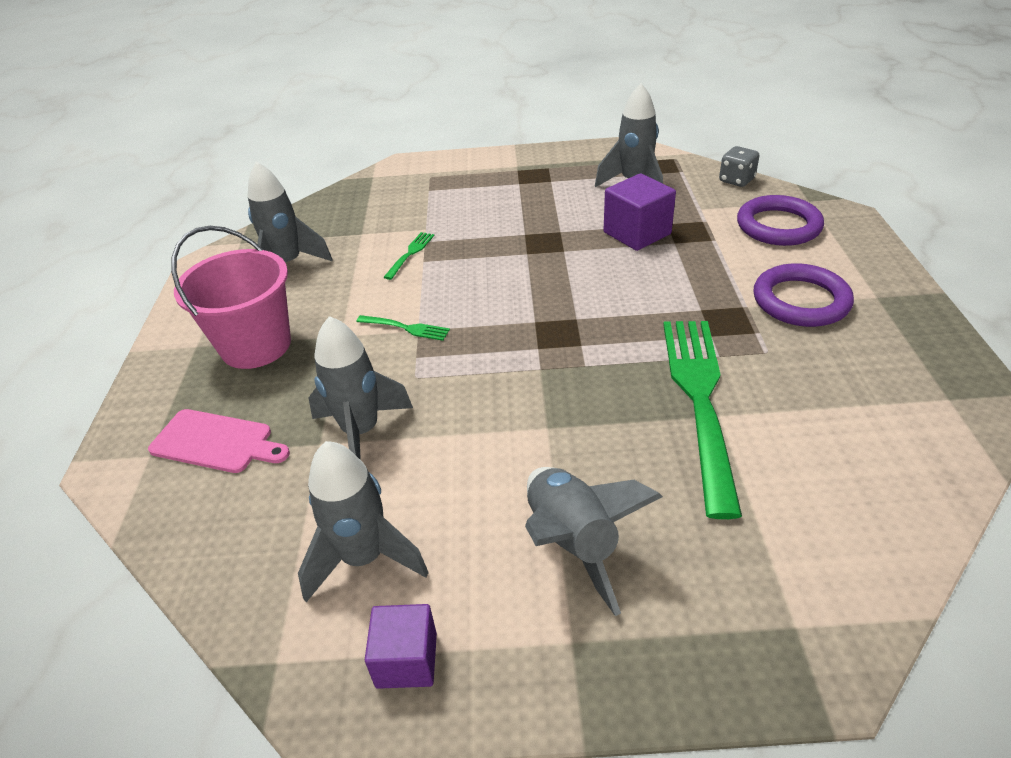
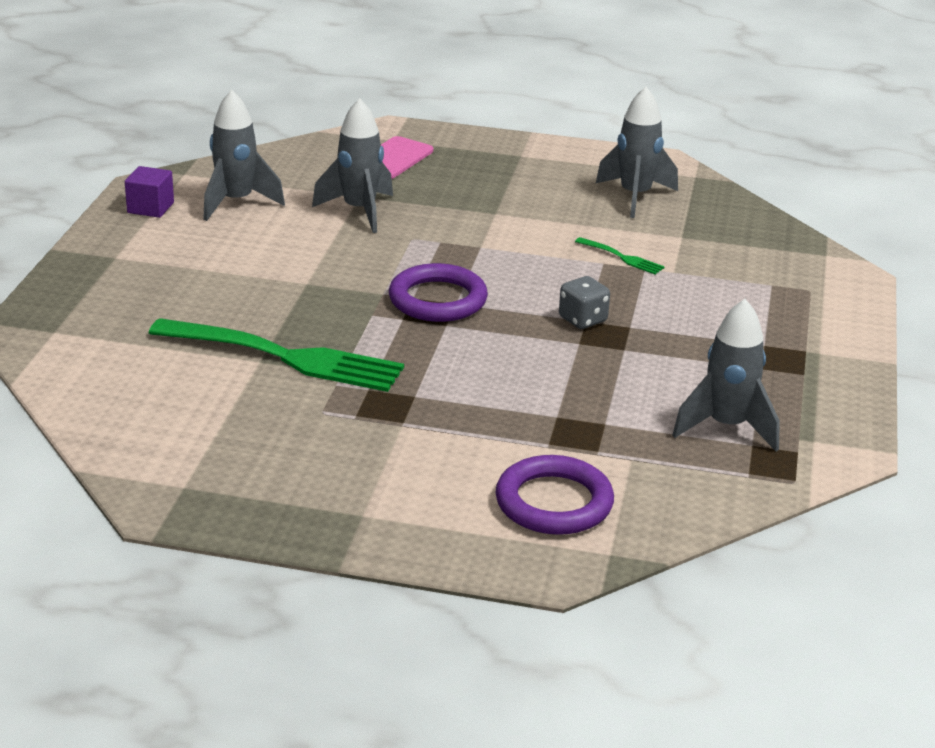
camera: 100 degrees right, 10 degrees down
(256, 346) = (504, 178): pink bucket -> none
(405, 328) = (487, 241): green fork -> none
(572, 542) = (186, 271): grey rocket -> none
(637, 233) = (592, 397): purple cube -> none
(736, 180) = (698, 512): grey dice -> grey dice (583, 320)
(800, 301) = (388, 460): purple ring -> purple ring (438, 300)

